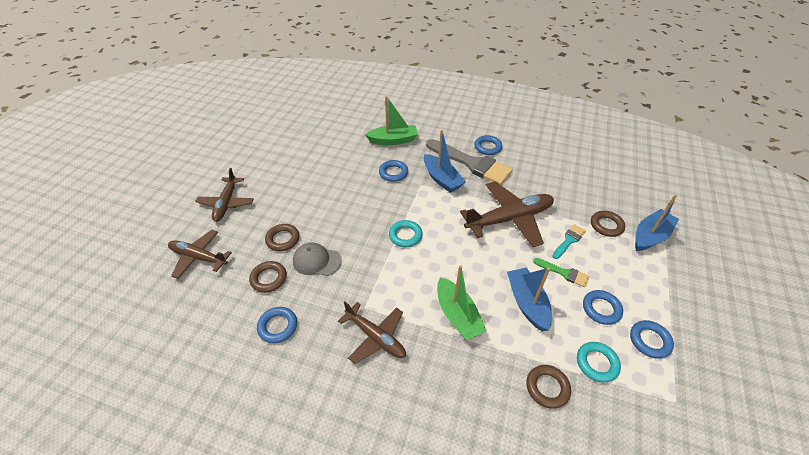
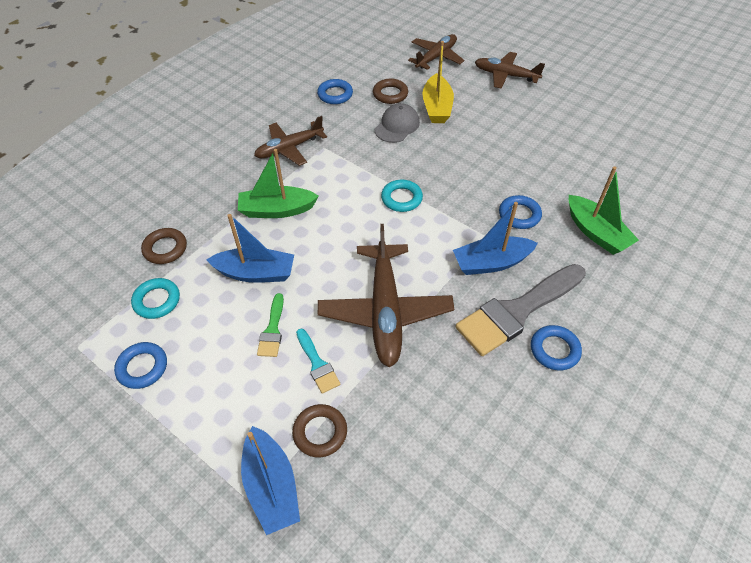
camera: 110 degrees right, 5 degrees up
(283, 239) = (437, 107): brown ring -> yellow boat
(393, 140) = (596, 233): green boat -> green boat turned 45 degrees counterclockwise
(564, 273) = (272, 330): green brush -> green brush turned 45 degrees counterclockwise
(601, 309) = (206, 341): blue ring -> none

